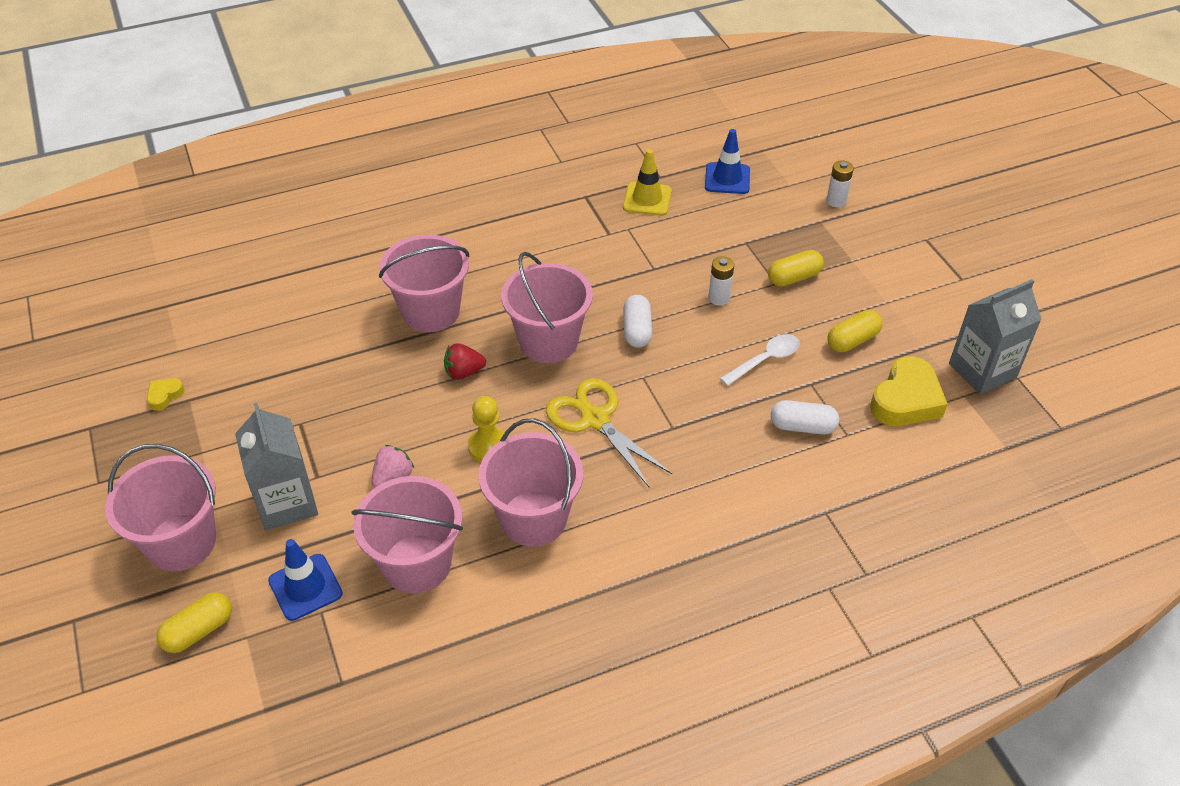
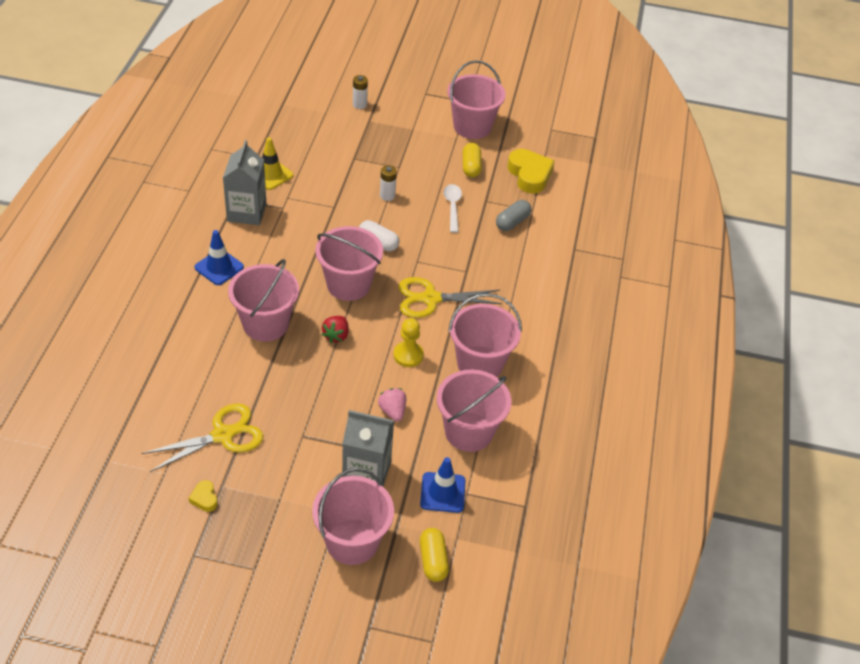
camera: 60 degrees left, 0 degrees up
(255, 364) = (223, 435): none -> yellow scissors
(727, 179) = (291, 132): blue traffic cone -> blue traffic cone (219, 267)
(794, 277) = (402, 158): yellow capsule -> none
(802, 426) = (512, 222): white capsule -> grey capsule
(923, 305) = (472, 126): none -> pink bucket
(982, 370) = (536, 137): grey carton -> grey carton (246, 212)

